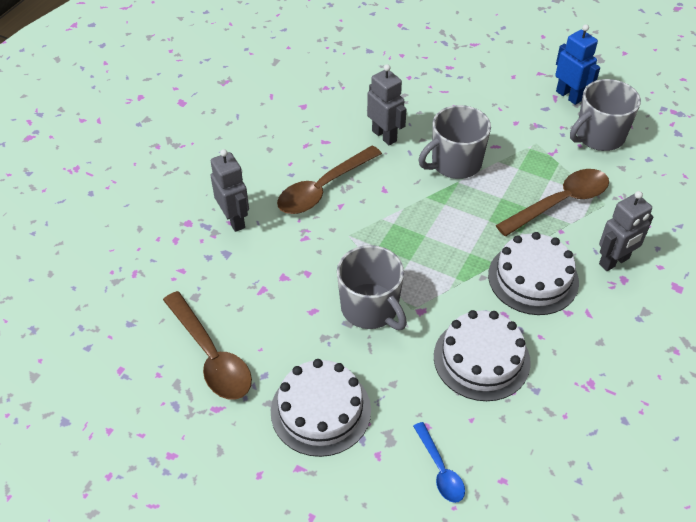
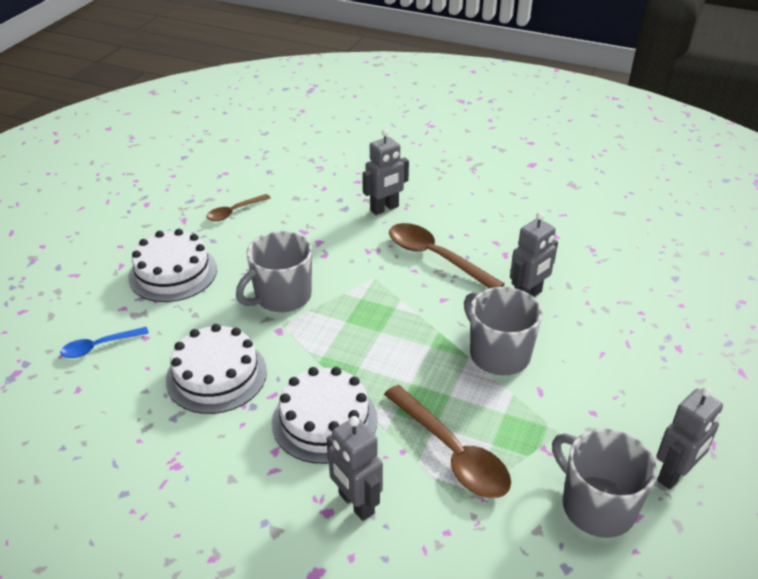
camera: 85 degrees right, 10 degrees down
(211, 356) = (234, 212): brown spoon -> brown spoon, size x0.56
(569, 96) = (674, 475): blue robot -> grey robot

